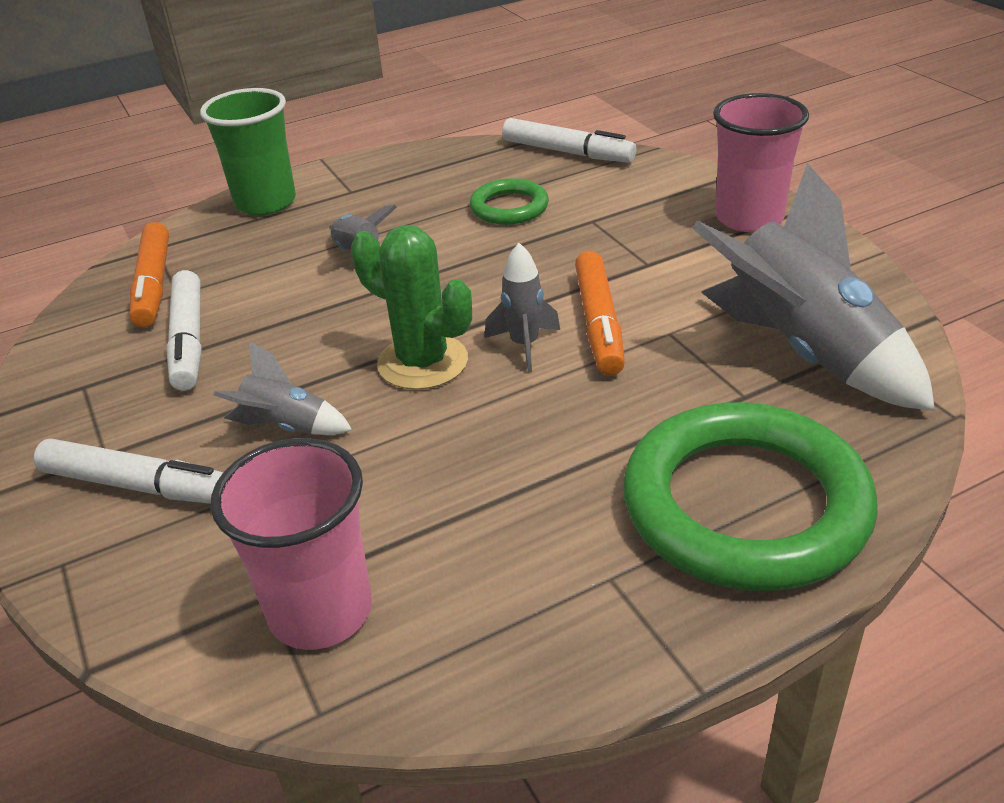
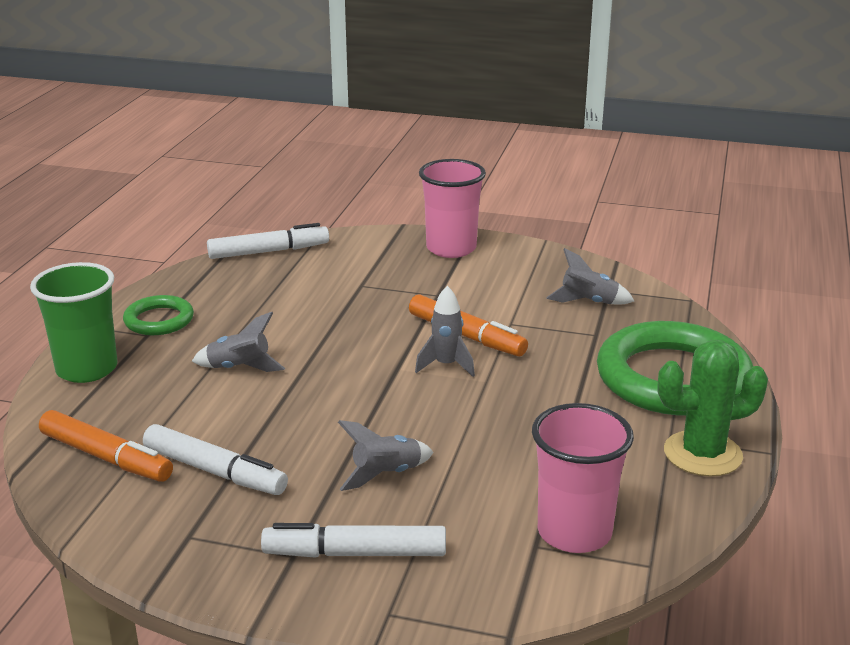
camera: 50 degrees left, 10 degrees down
(139, 486) = (355, 553): white marker -> white marker turned 150 degrees counterclockwise
(422, 362) = (403, 402): green cactus -> green cactus (702, 454)
(509, 207) = (292, 298): green ring -> green ring (159, 320)
(803, 352) = (588, 302): grey rocket -> grey rocket, size x0.48

